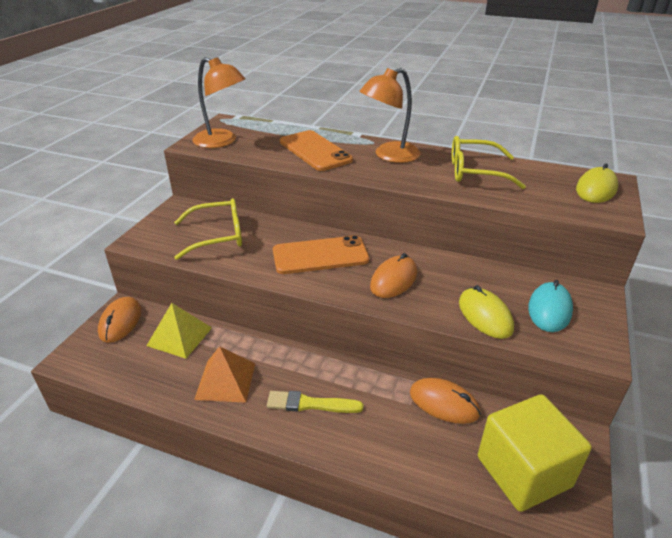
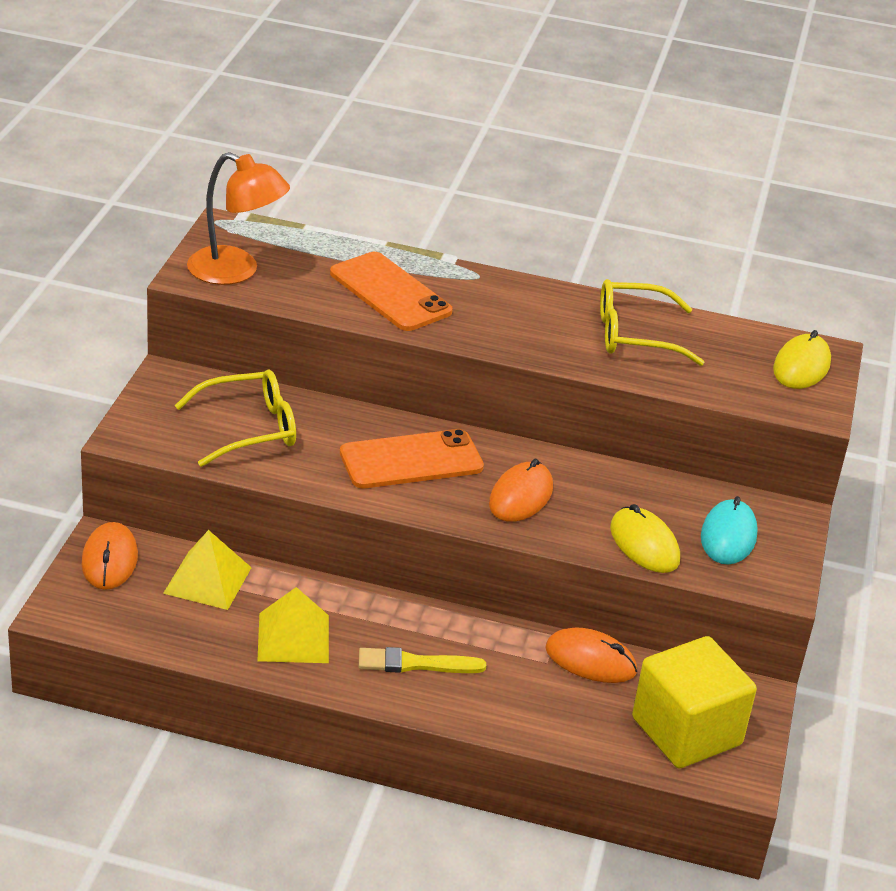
camera: 10 degrees left, 0 degrees up
(225, 381) = (293, 637): orange pyramid -> yellow pyramid
(389, 156) = (506, 303): orange lamp -> none

